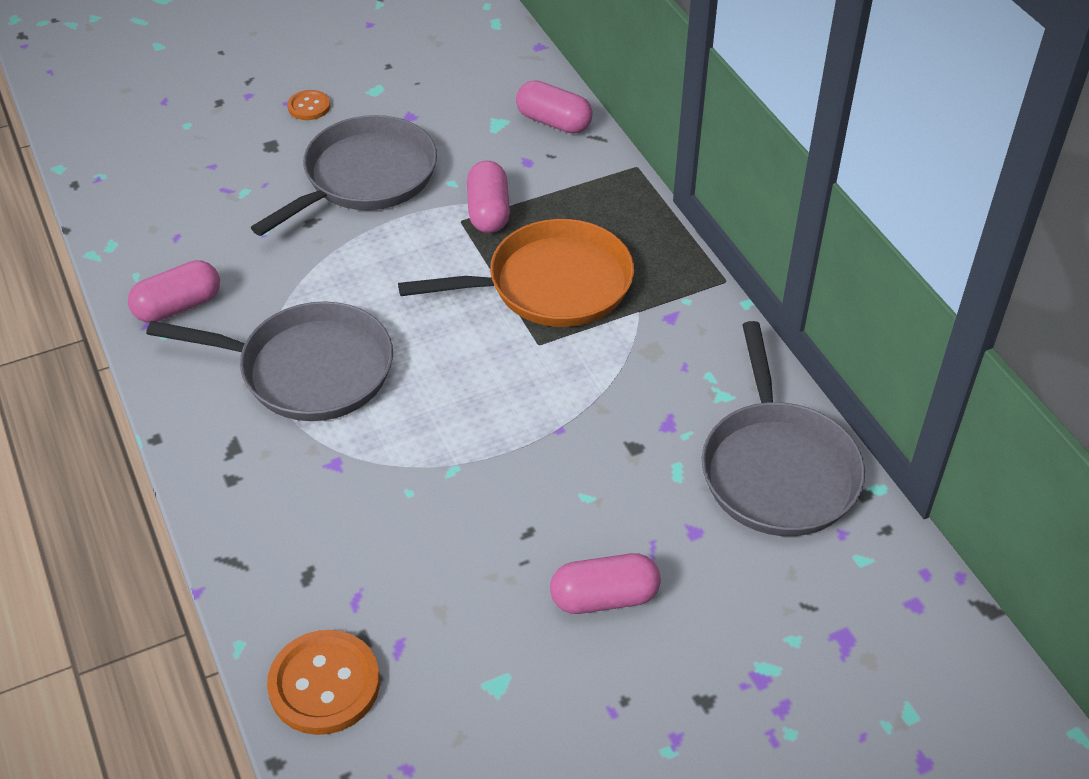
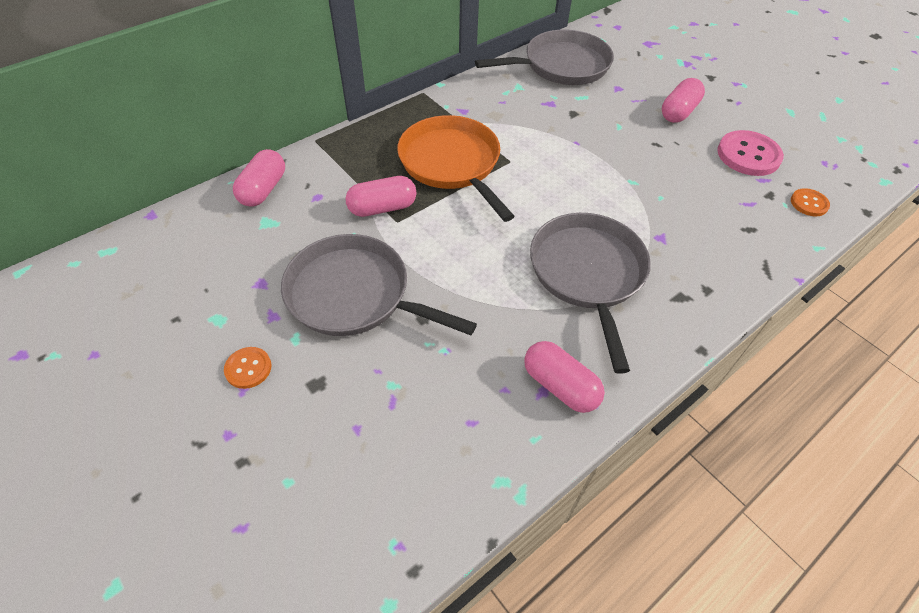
camera: 105 degrees left, 5 degrees up
(324, 684) = (809, 203): orange button -> orange button, size x0.54
(462, 653) = (748, 155): none -> pink button
(604, 597) = (678, 112): pink capsule -> pink capsule turned 60 degrees clockwise

